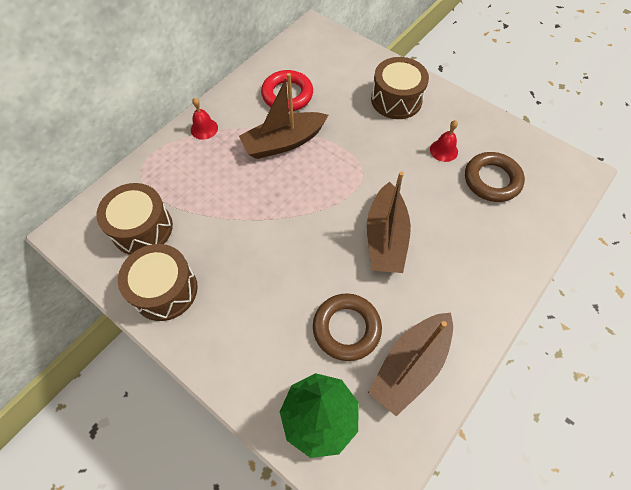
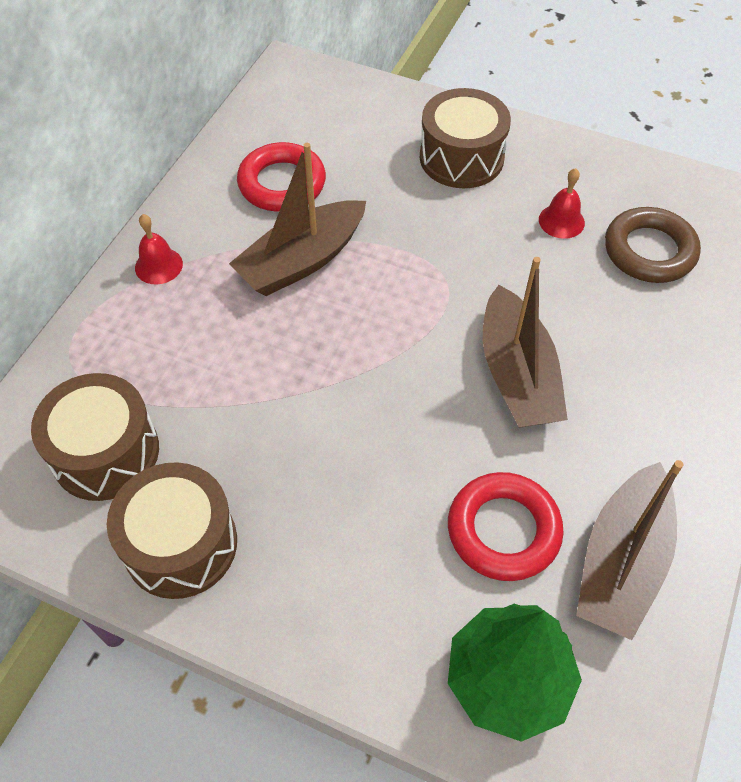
camera: 15 degrees left, 5 degrees down
(346, 328) = (503, 530): brown ring -> red ring

